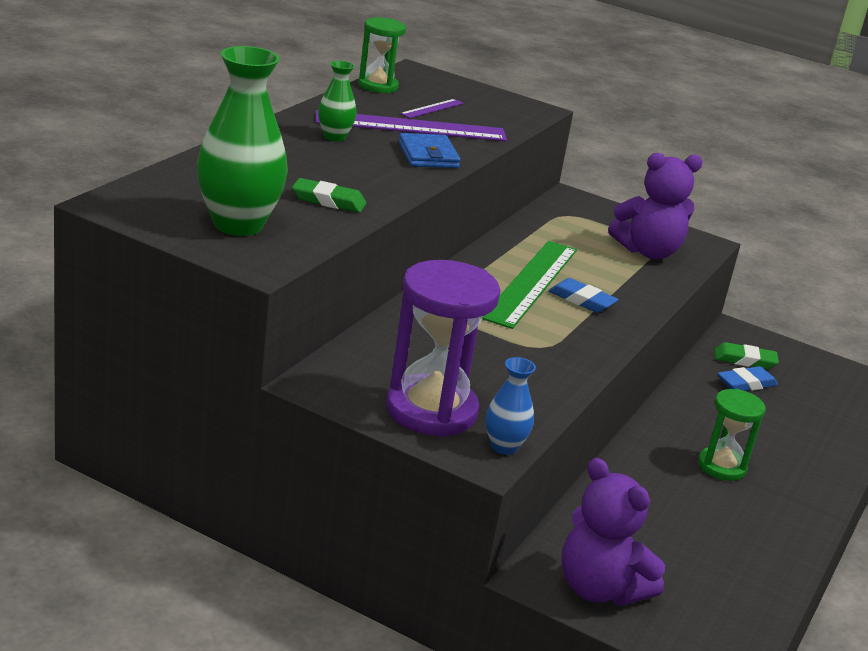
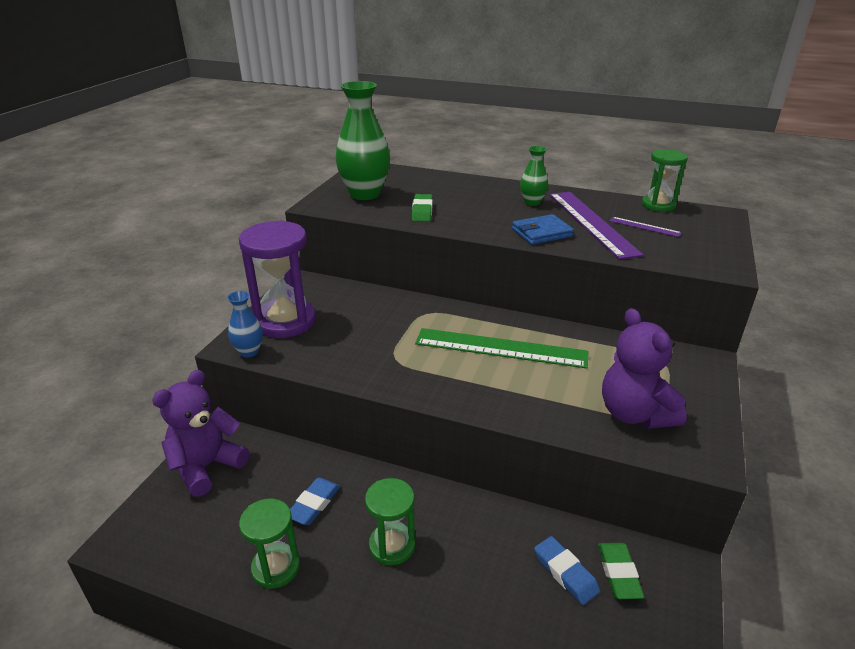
camera: 85 degrees right, 5 degrees up
(582, 300) = (491, 376): blue eraser -> blue eraser (314, 504)
(753, 543) = (276, 567): none -> green hourglass

